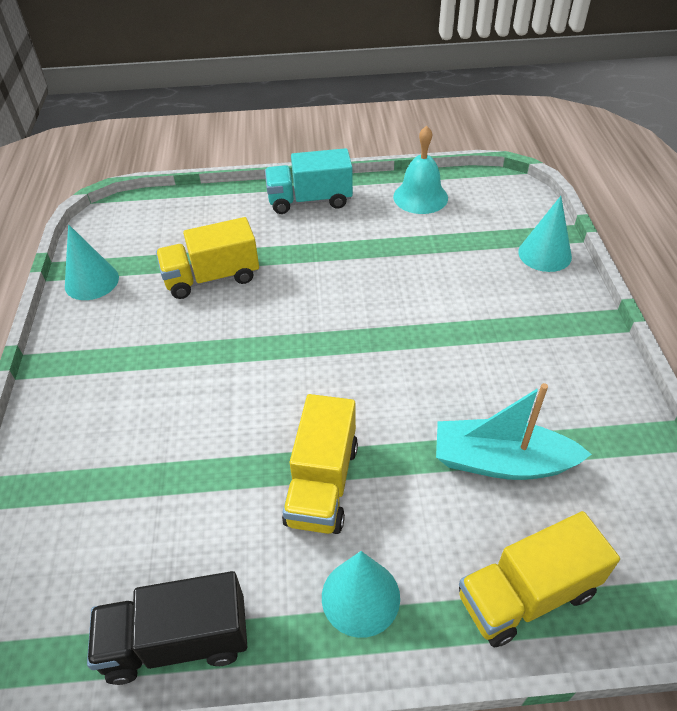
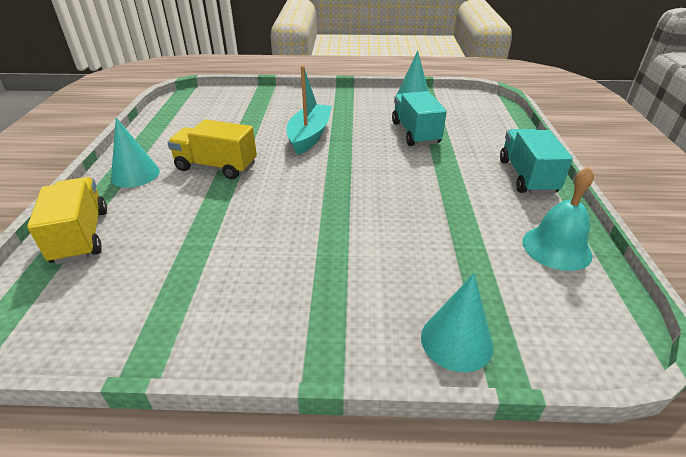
camera: 95 degrees right, 10 degrees down
(177, 641) = (157, 127): black truck -> none
(212, 277) = (415, 133): yellow truck -> turquoise truck
(501, 461) = (185, 244): turquoise boat -> turquoise boat (309, 136)

